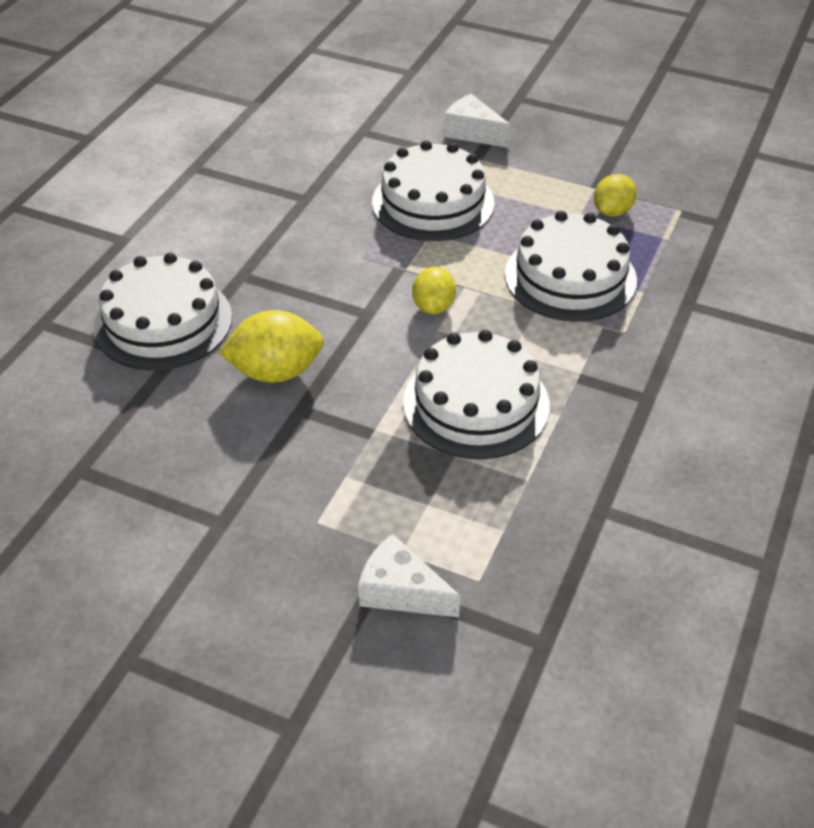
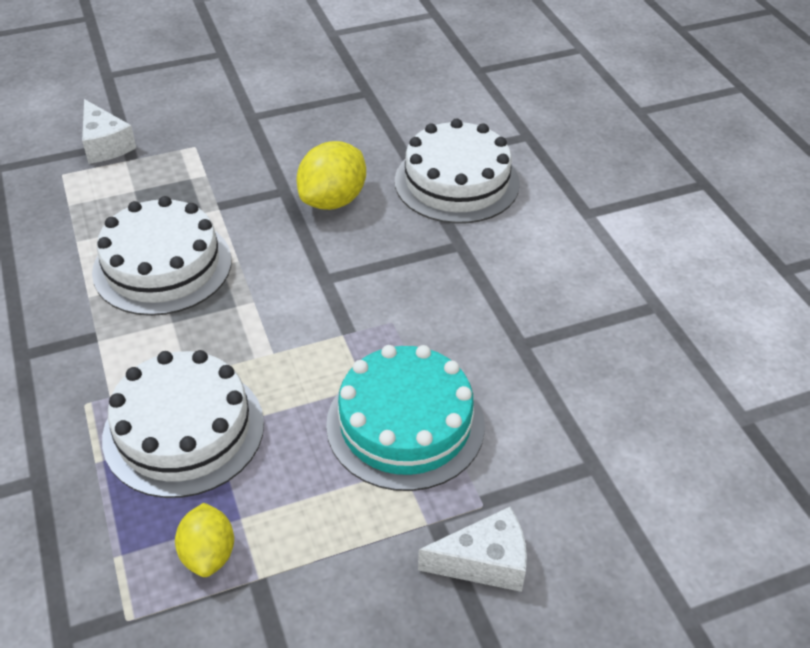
camera: 135 degrees right, 0 degrees up
(401, 591) = (105, 145): white cheese -> white cheese turned 75 degrees clockwise
(433, 202) = (405, 424): white cake -> turquoise cake
(433, 306) = (278, 318): yellow lemon -> none

